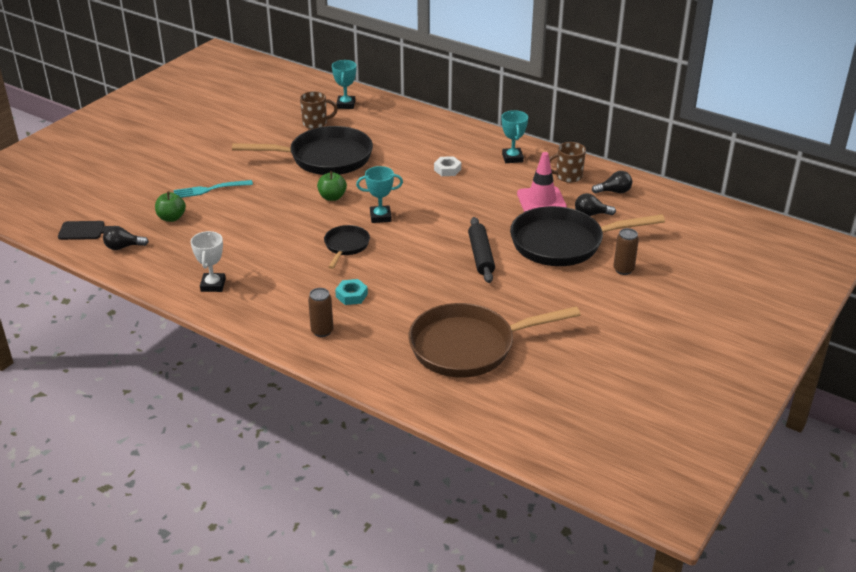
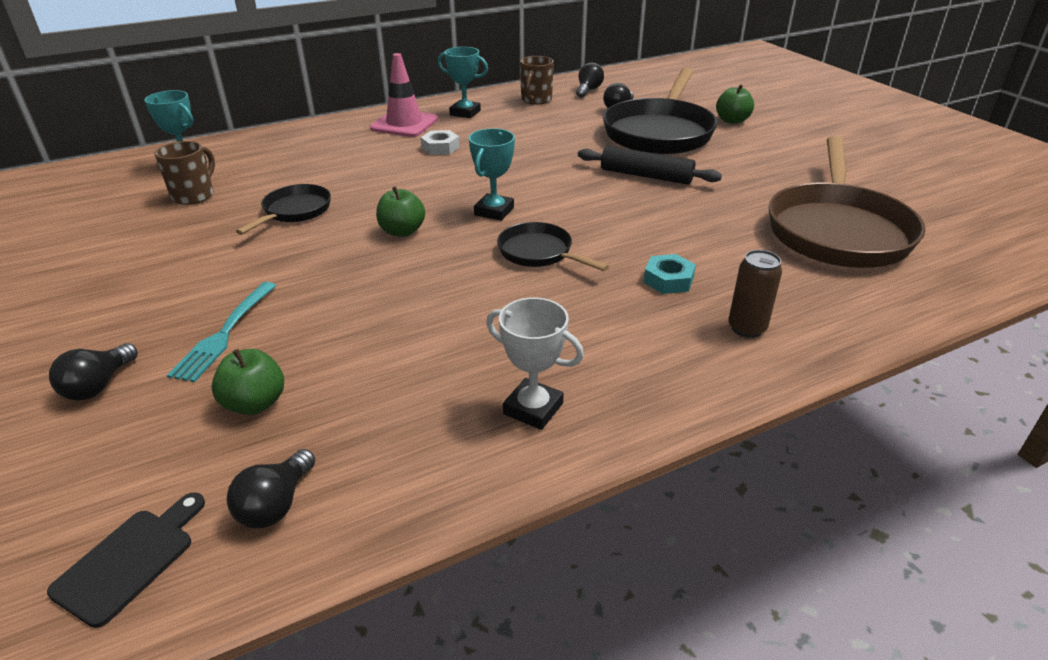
camera: 60 degrees left, 0 degrees up
(158, 179) = (99, 386): none -> black light bulb
(325, 158) = (294, 211): black pan -> black pan, size x0.50
(541, 201) = (567, 121): pink traffic cone -> pink traffic cone (404, 124)
(623, 270) = (732, 121): brown can -> green apple

